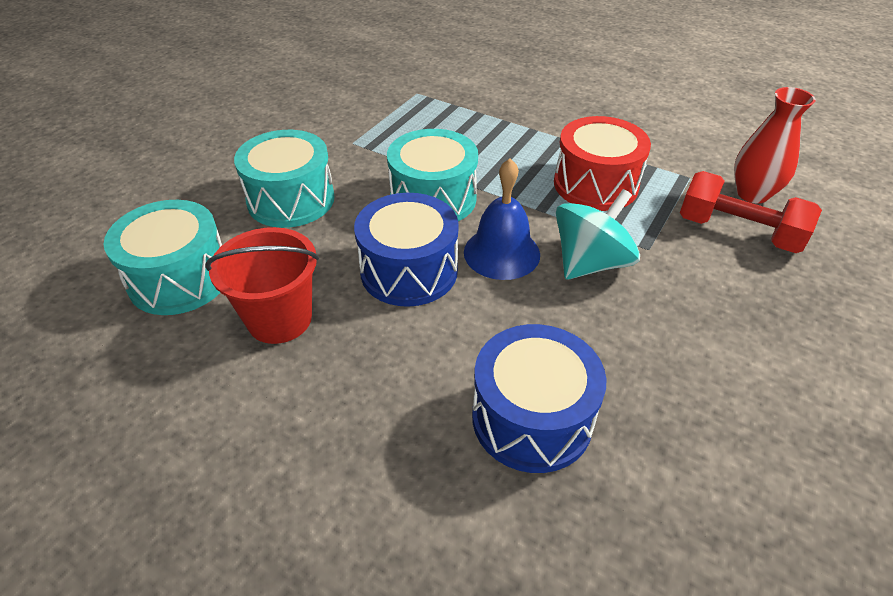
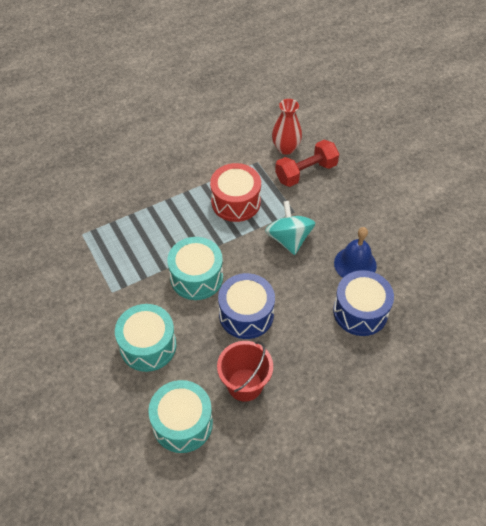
camera: 60 degrees left, 10 degrees up
(501, 253) = (259, 269): blue bell -> blue bell (355, 264)

